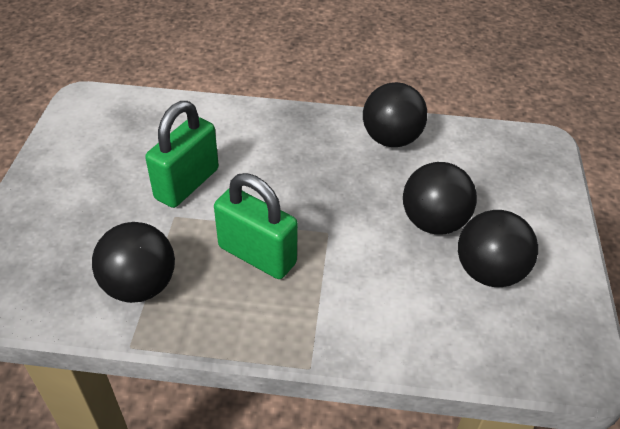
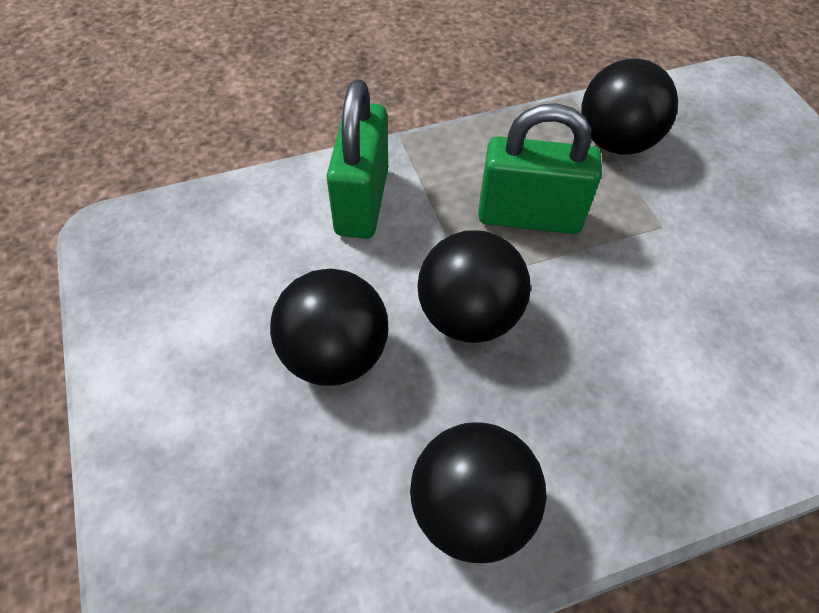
camera: 155 degrees right, 10 degrees up
(187, 184) = (694, 274): green padlock -> green padlock (361, 201)
(488, 272) = (238, 306): black ball -> black ball (468, 316)

